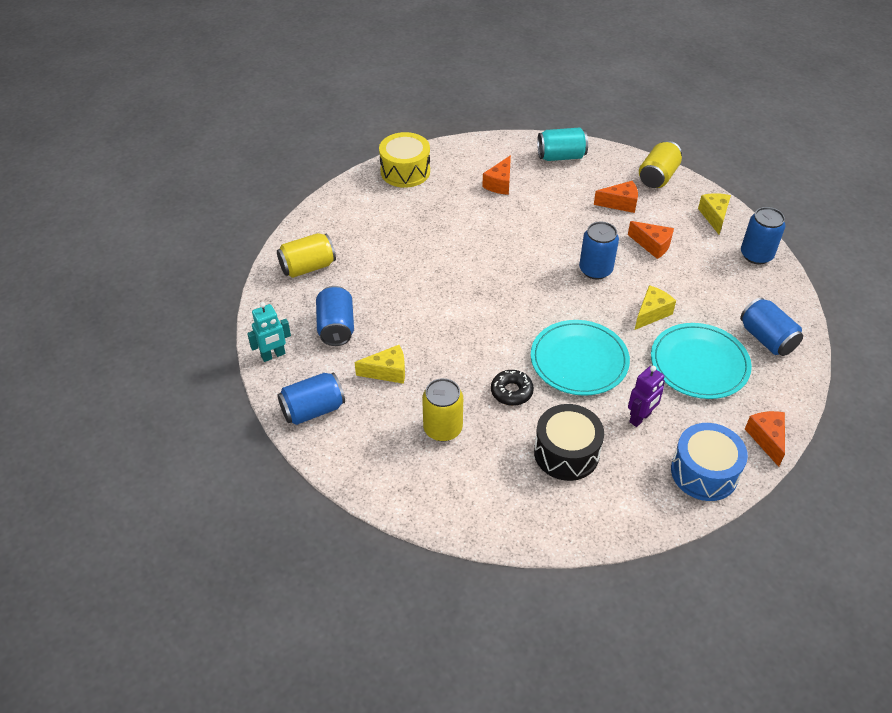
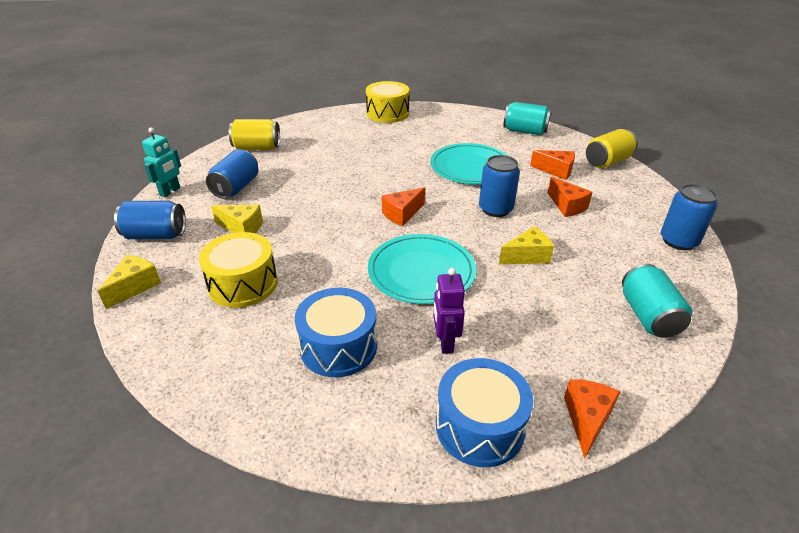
camera: 25 degrees right, 10 degrees down
(273, 355) = (170, 191): turquoise robot -> turquoise robot turned 60 degrees counterclockwise
(442, 428) = (243, 284): yellow can -> yellow drum
(499, 184) = (457, 136): orange cheese -> orange cheese (402, 214)
(511, 392) = (333, 276): black donut -> none
(566, 453) = (338, 347): black drum -> blue drum
(640, 418) = (445, 342): purple robot -> purple robot turned 105 degrees clockwise
(699, 363) = (550, 314): turquoise plate -> turquoise plate (471, 167)
(714, 216) = (648, 201): yellow cheese -> yellow cheese (135, 287)
(766, 339) = (648, 316): blue can -> turquoise can

